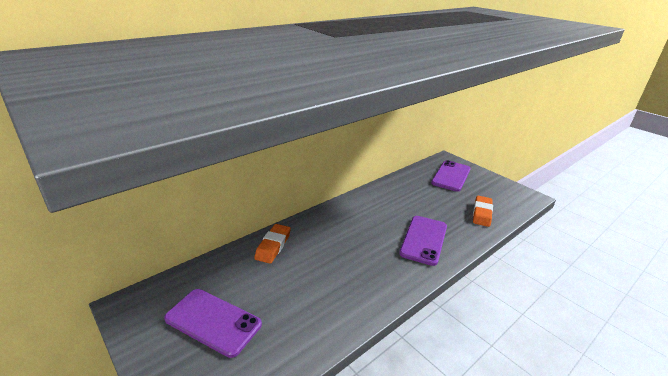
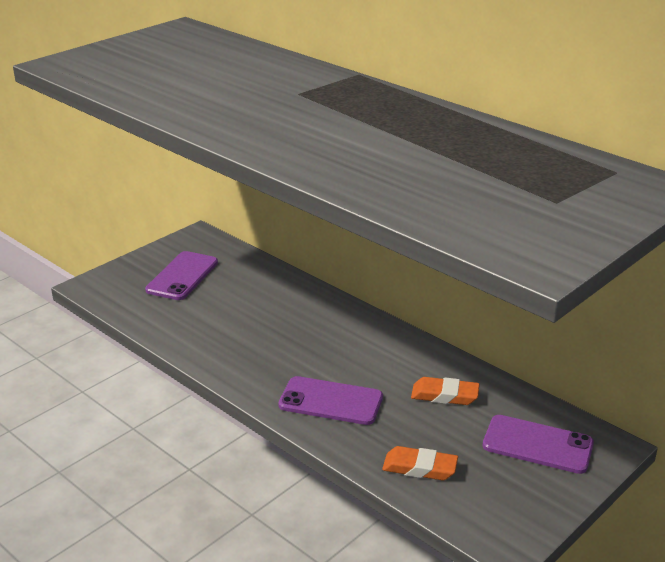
camera: 85 degrees right, 0 degrees up
(273, 246) = (291, 291): orange eraser -> orange eraser (444, 395)

